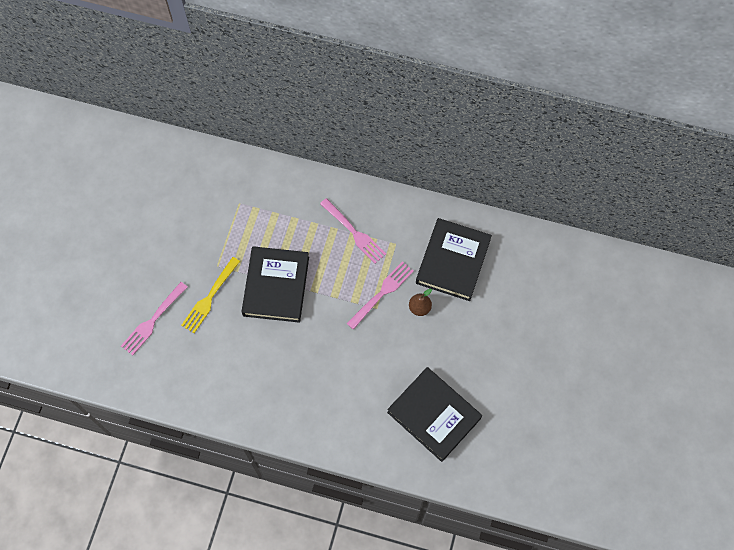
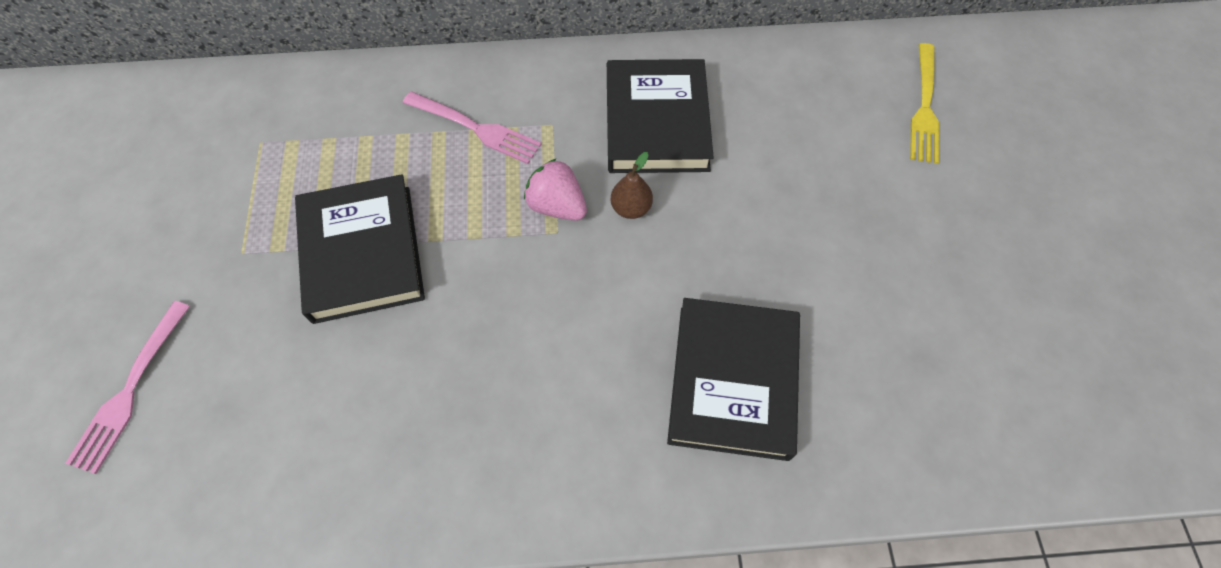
camera: 20 degrees left, 5 degrees down
(210, 297) = (239, 311): yellow fork -> yellow fork (924, 107)
(382, 293) = (557, 206): pink fork -> pink strawberry
(434, 415) = (732, 381): black book -> black book turned 75 degrees clockwise

